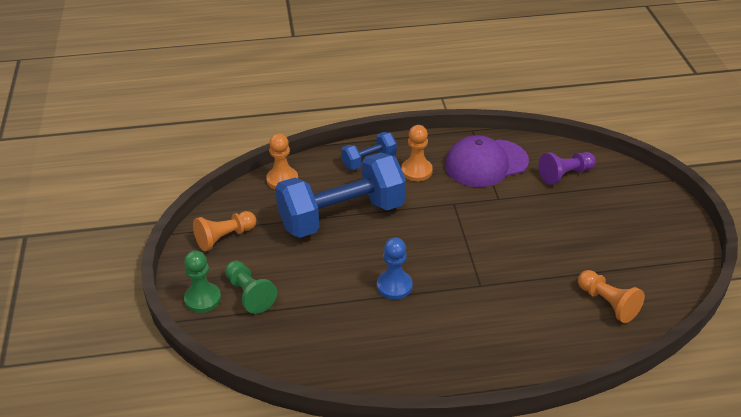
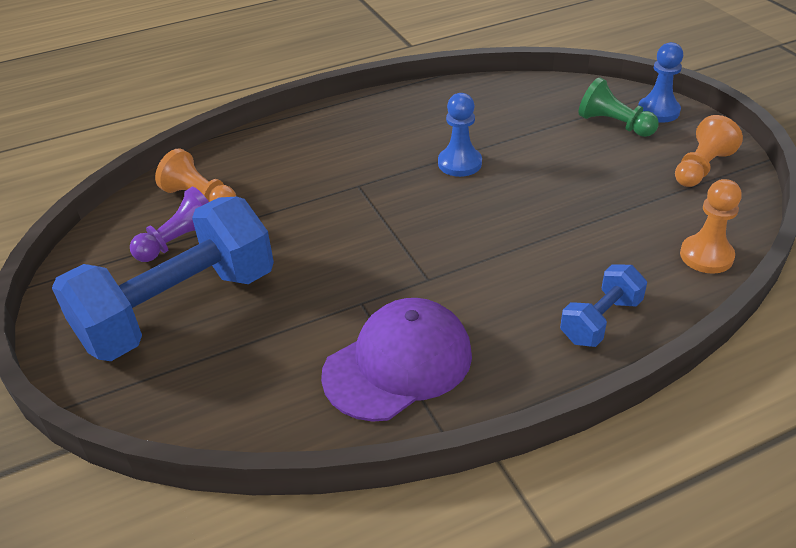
camera: 165 degrees right, 0 degrees up
(203, 299) = (658, 111): green pawn -> blue pawn
(342, 216) = (577, 225): blue dumbbell -> blue dumbbell (179, 309)
(416, 171) = (510, 320): orange pawn -> none
(565, 174) = (253, 374): purple pawn -> purple pawn (180, 241)

